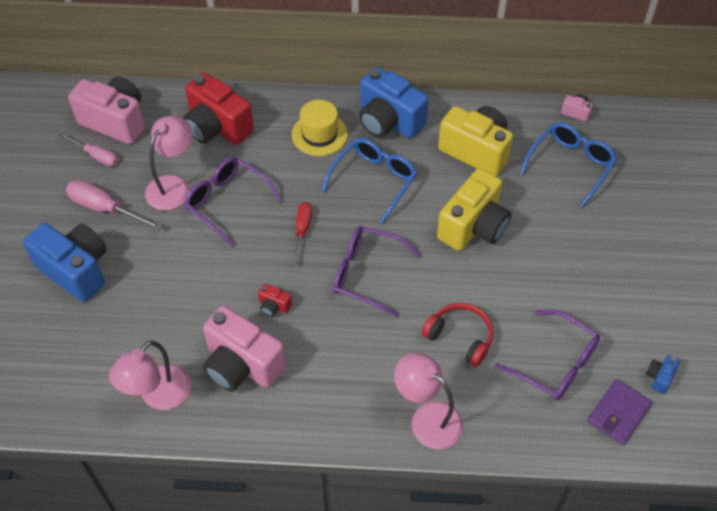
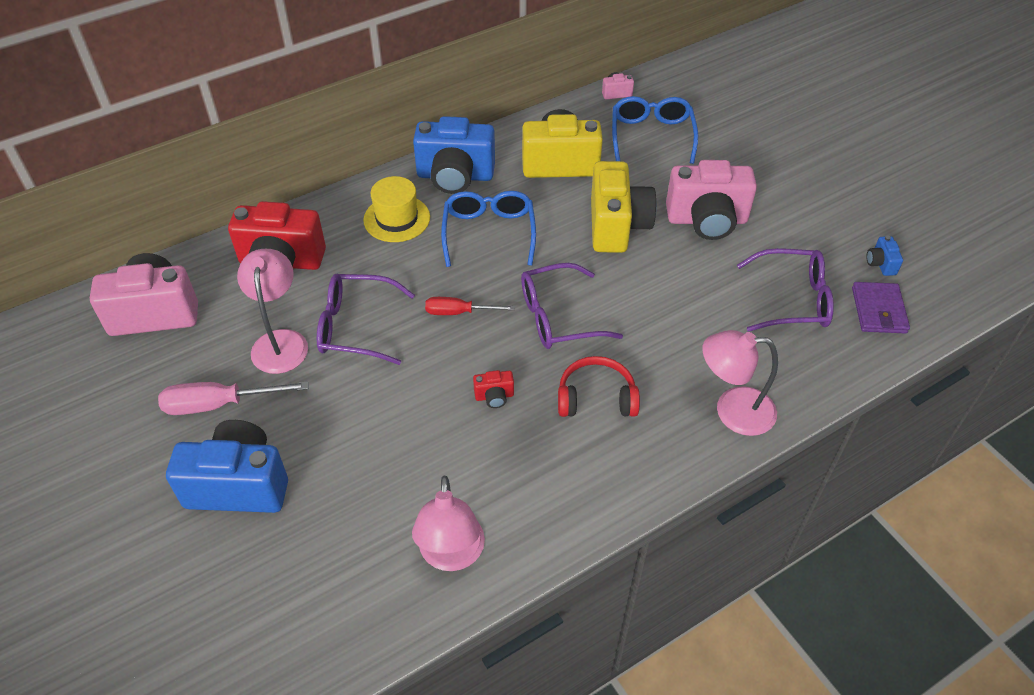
camera: 35 degrees left, 5 degrees down
(96, 156) = (161, 357): pink screwdriver -> none
(242, 365) = (512, 470): pink camera -> pink camera (707, 220)
(302, 230) = (459, 312): red screwdriver -> red screwdriver turned 60 degrees counterclockwise
(460, 337) = (694, 324): red headphones -> red headphones (596, 397)

